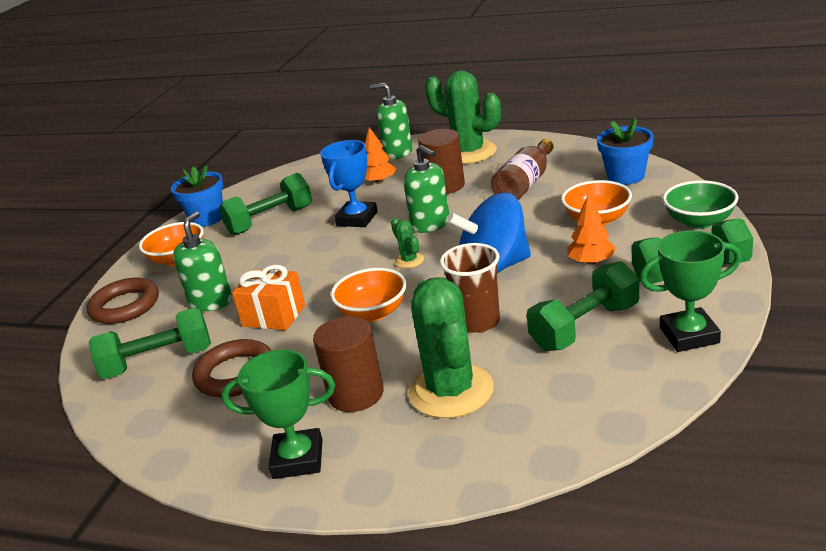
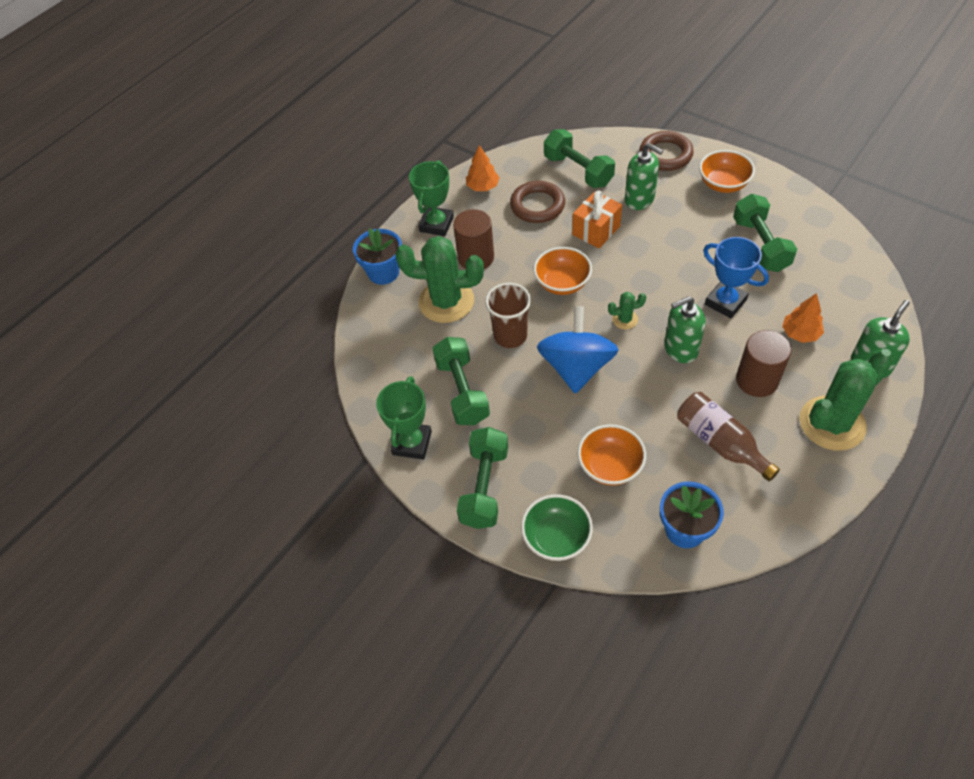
camera: 110 degrees right, 25 degrees up
(158, 361) = (578, 171): green dumbbell -> green dumbbell turned 45 degrees counterclockwise
(207, 218) = (793, 205): blue flower pot -> blue flower pot (383, 272)
(591, 261) = (543, 431): orange tree -> orange tree (483, 187)

